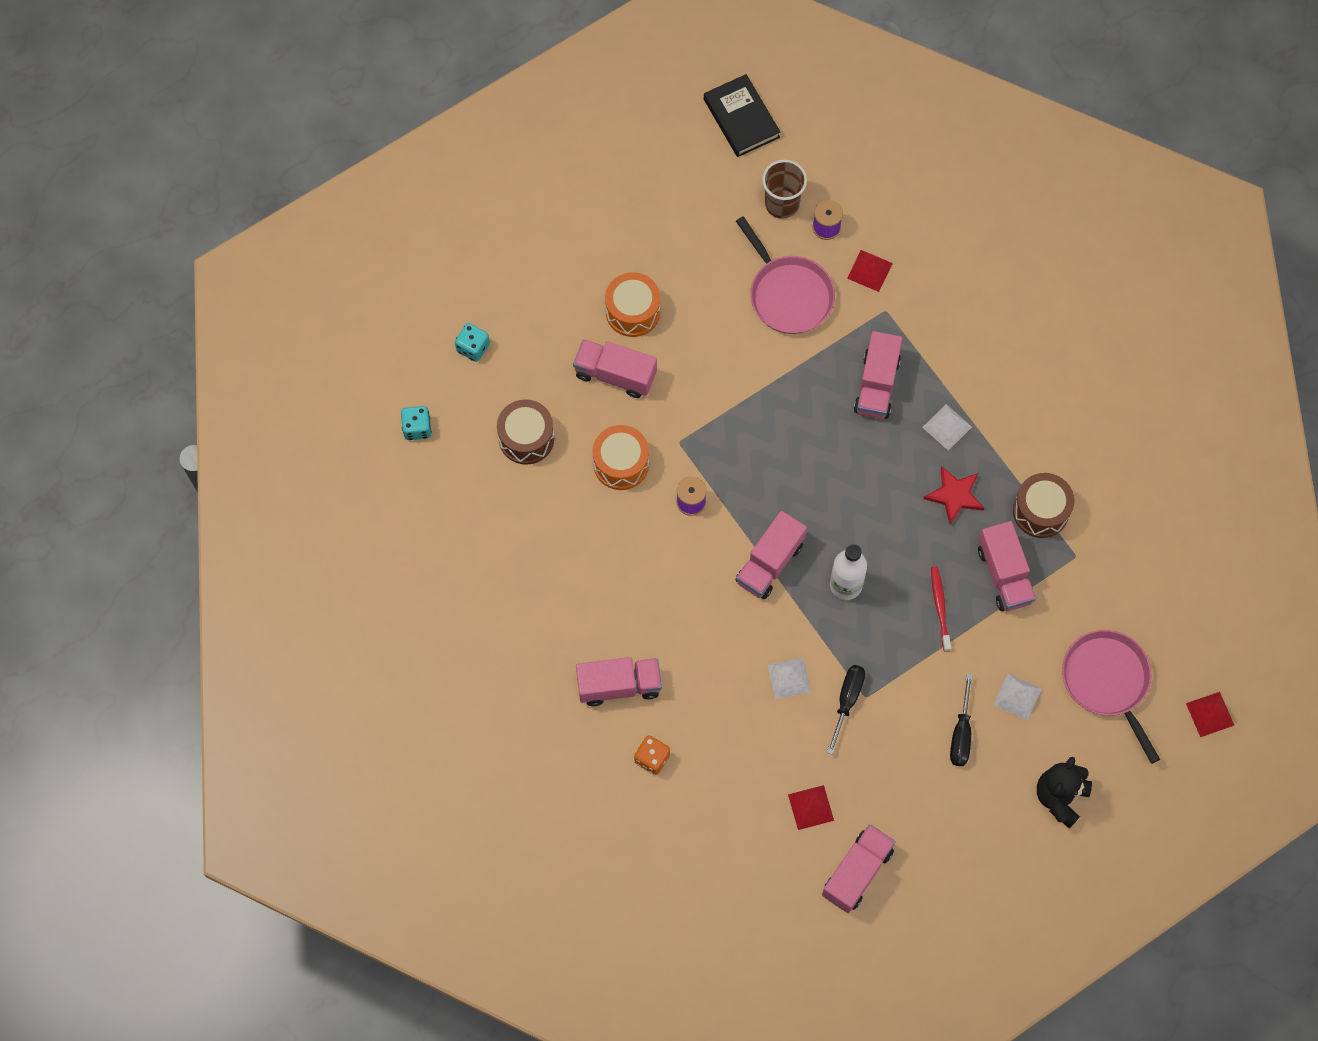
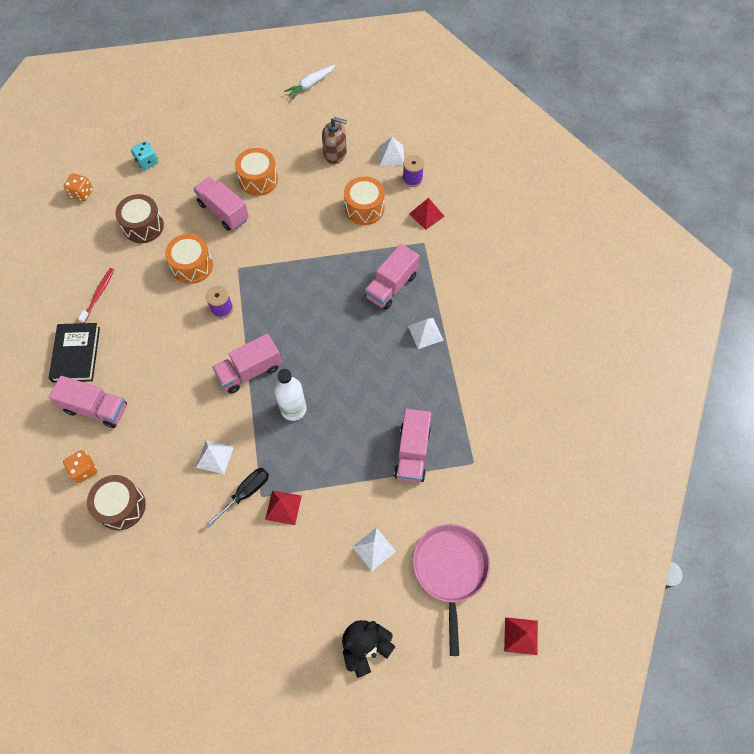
camera: 25 degrees right, 5 degrees down
(417, 428) = (82, 193): turquoise dice -> orange dice
(618, 141) = (310, 85): none -> white carrot
(709, 232) = (335, 153): none -> brown soap dispenser
(741, 118) = (394, 99): black book -> black book (76, 354)
(782, 204) = (391, 155): brown cup -> white pyramid
(788, 295) = (364, 208): pink pan -> orange drum
(810, 807) = (172, 561): red pyramid -> red pyramid (283, 507)
(857, 873) = (175, 630): pink truck -> none
(940, 607) = (352, 455): red toothbrush -> red toothbrush (98, 294)
(955, 495) = (406, 381): red star -> none
(961, 733) = (316, 557): black screwdriver -> none
(1040, 511) = (463, 419): brown drum -> brown drum (121, 506)

